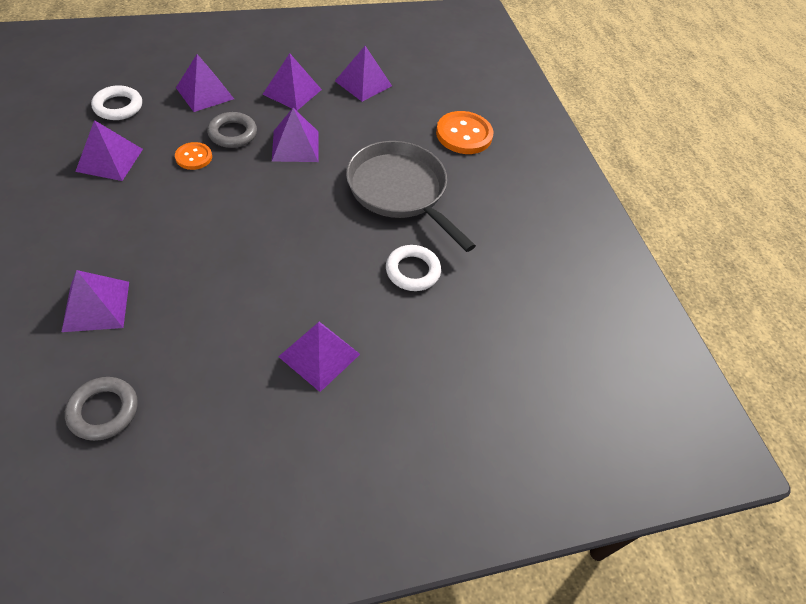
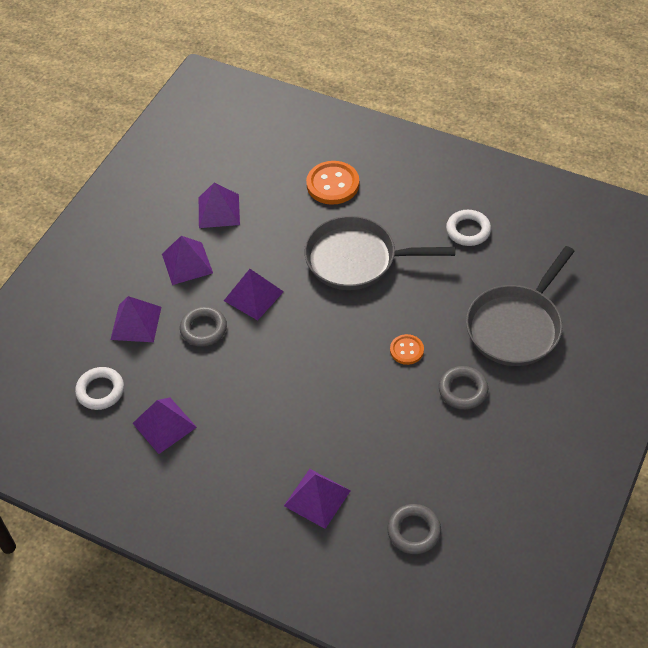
camera: 40 degrees left, 0 degrees up
(194, 157) = (209, 368): orange button -> orange button (406, 350)
(319, 355) = (463, 390): purple pyramid -> grey ring
(412, 271) = (436, 298): white ring -> white ring (468, 230)
(440, 357) = (516, 326): none -> grey pan

